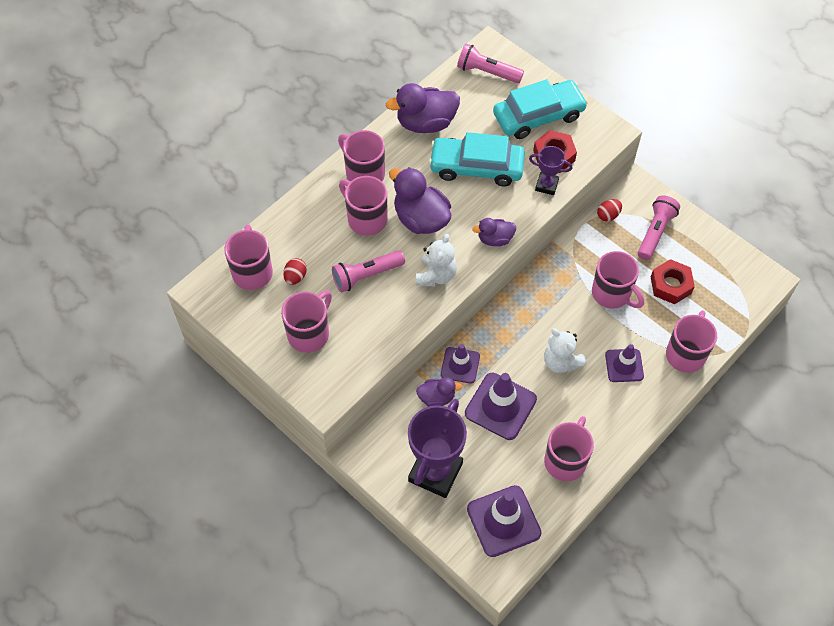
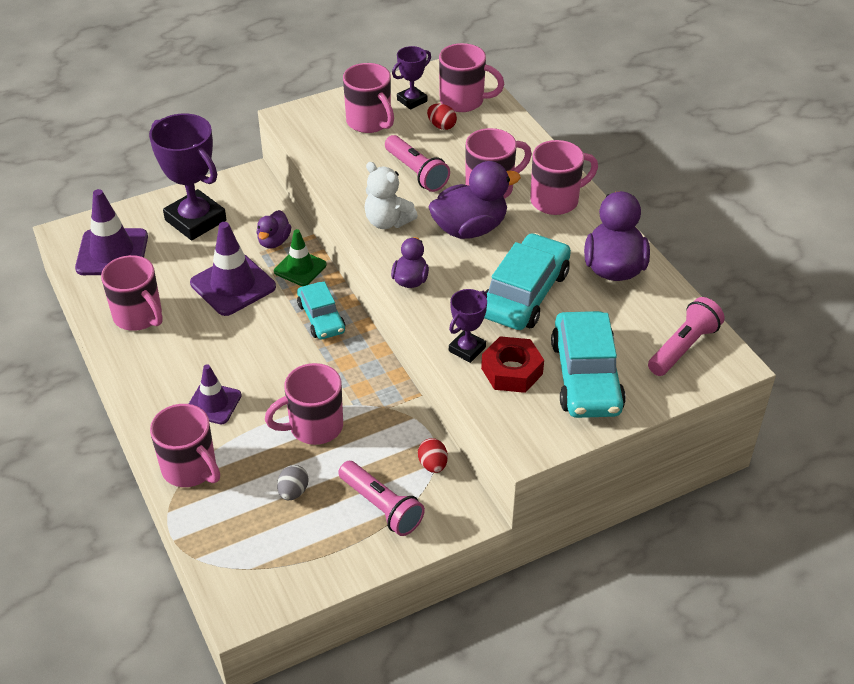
camera: 110 degrees right, 15 degrees down
(265, 311) = (412, 100): none -> purple trophy
(366, 275) = (416, 172): pink flashlight -> pink flashlight turned 150 degrees clockwise
(460, 365) = (300, 268): purple traffic cone -> green traffic cone
(508, 329) = (321, 318): none -> turquoise car
(561, 362) = (253, 349): white teddy bear -> none
(670, 285) = (293, 492): red nut -> grey egg

